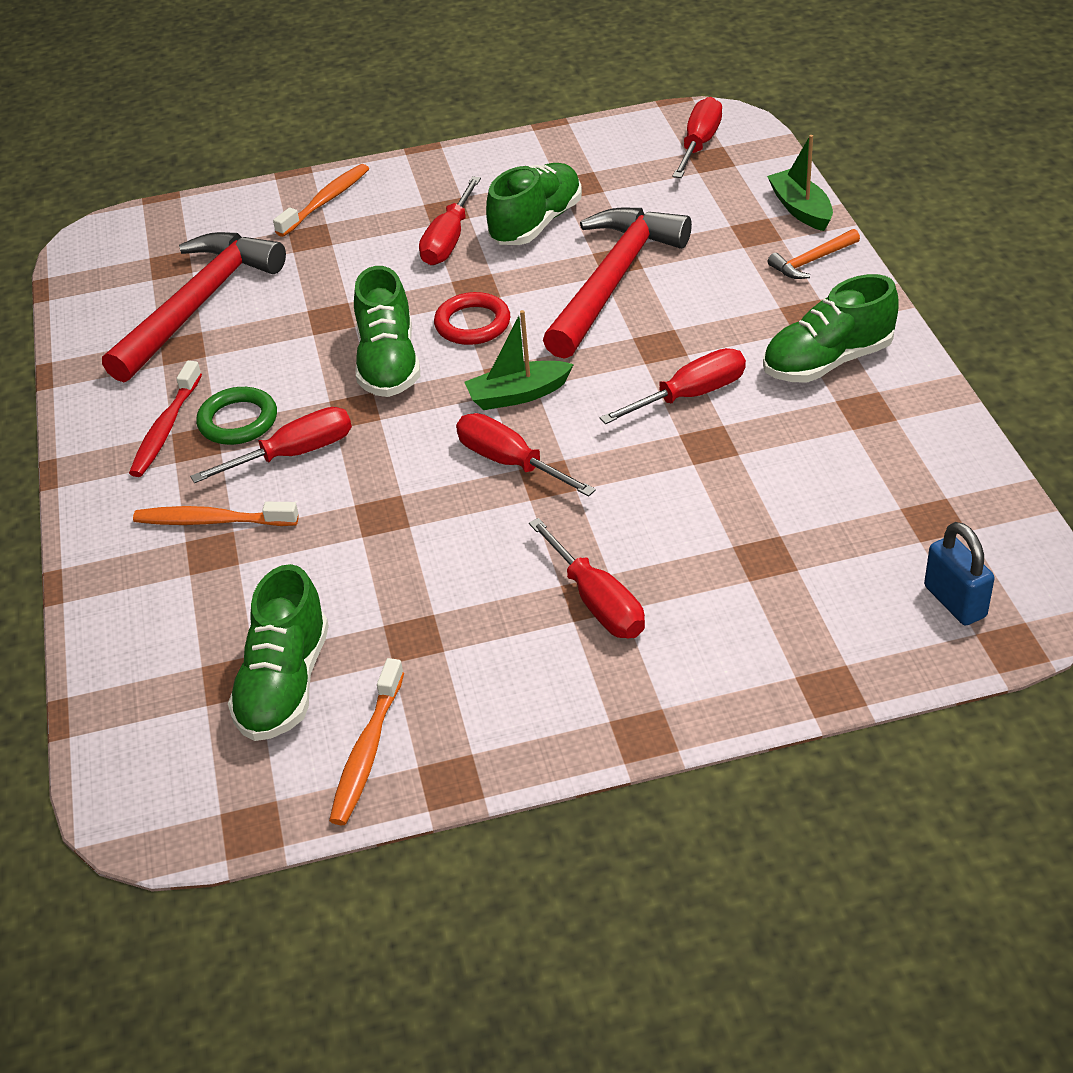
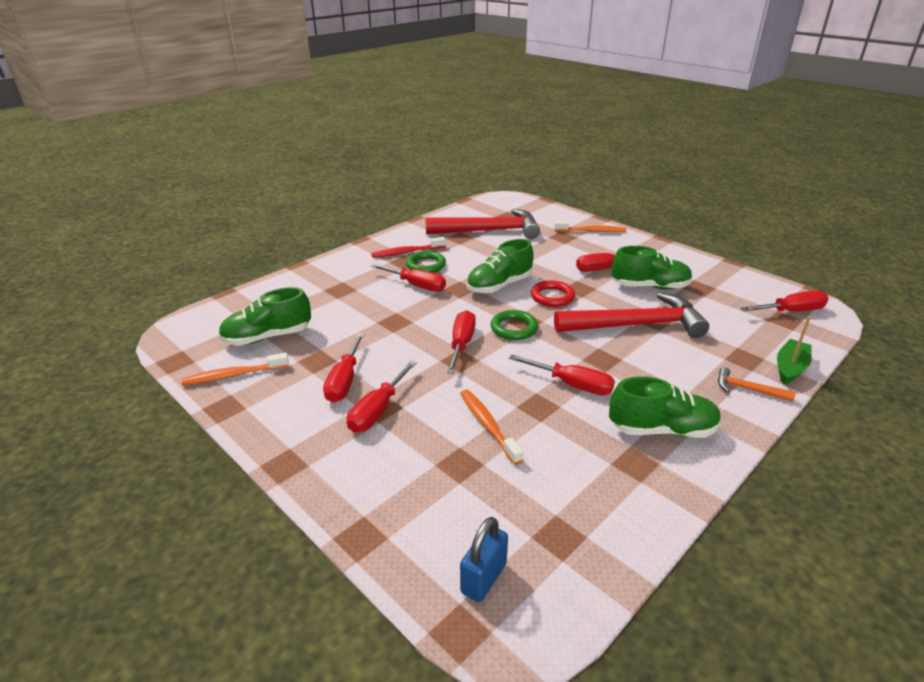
camera: 55 degrees right, 10 degrees down
(212, 521) = (358, 282): orange toothbrush -> orange toothbrush (488, 425)
(496, 618) = (344, 381): none -> red screwdriver
(518, 395) = (514, 328): green boat -> green ring
(828, 362) = (662, 429): green shoe -> green shoe turned 150 degrees clockwise

